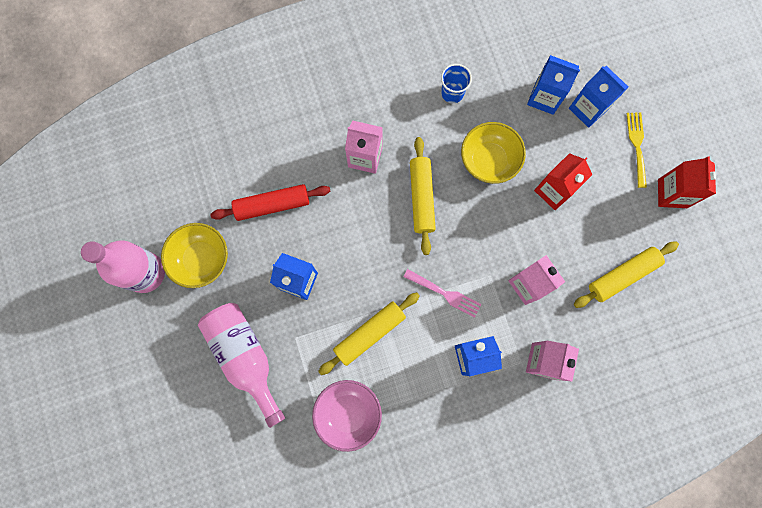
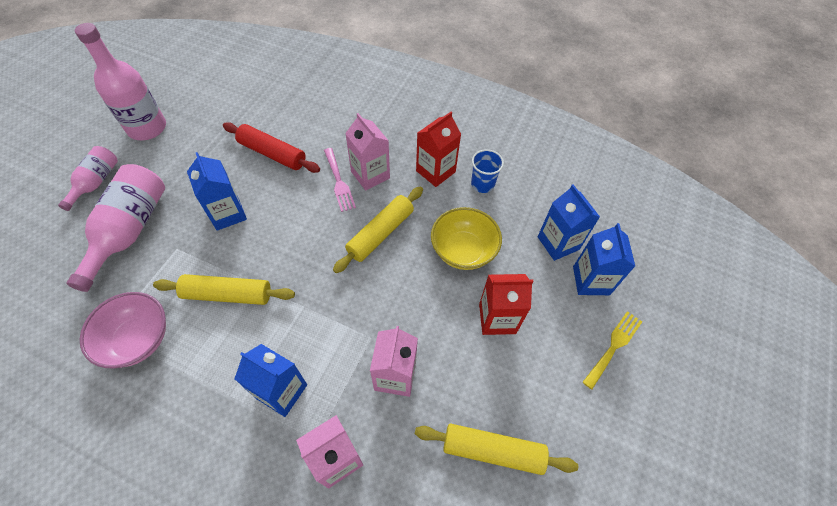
camera: 40 degrees right, 20 degrees down
(169, 348) = (96, 182): none -> pink bottle
(201, 259) = (188, 148): yellow bowl -> none
(445, 294) = (318, 318): pink fork -> pink fork (339, 182)
(672, 193) = (615, 418): red carton -> red carton (435, 171)

